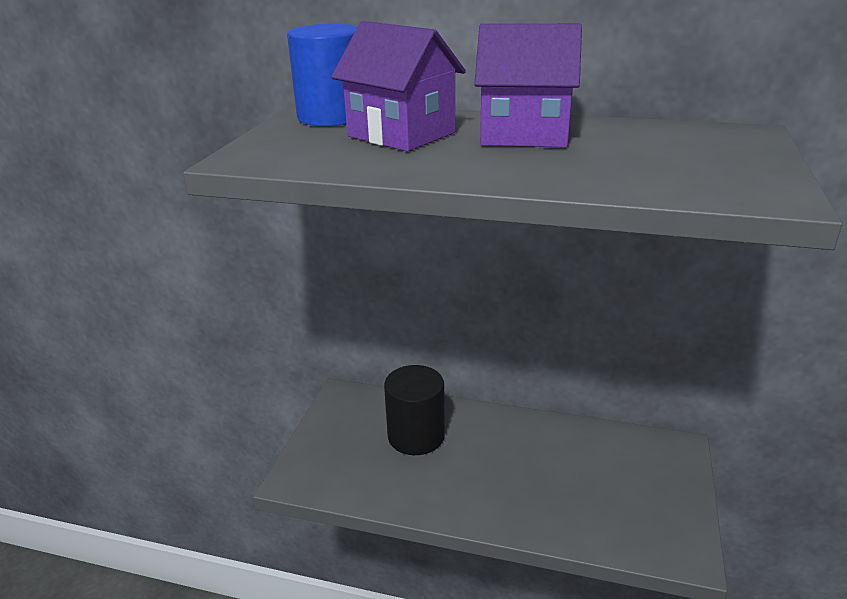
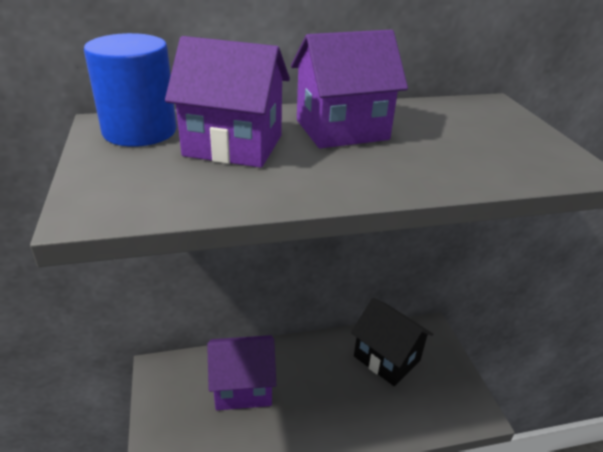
camera: 30 degrees left, 5 degrees up
(416, 436) = (243, 387): black cylinder -> purple house
(598, 460) = (386, 358): none -> black house

